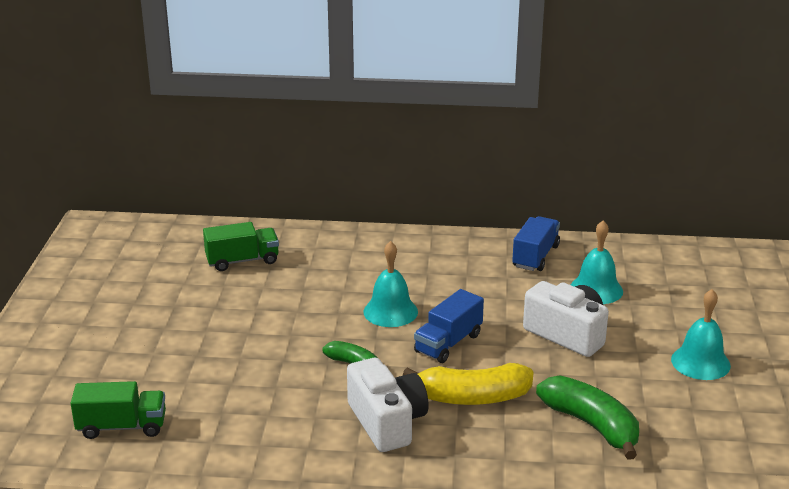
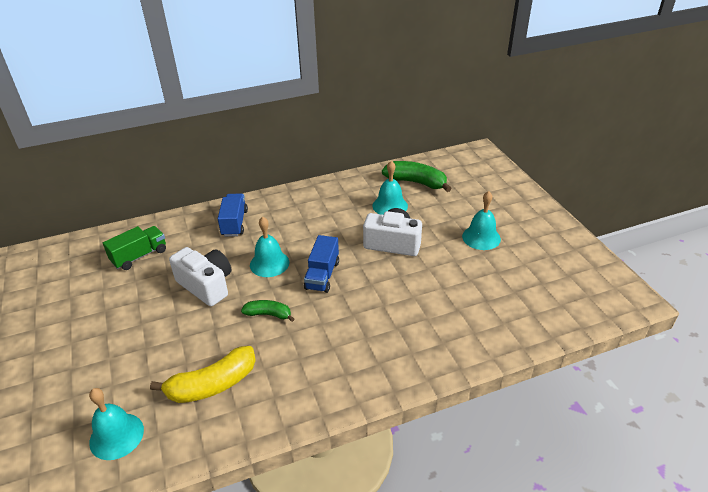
camera: 25 degrees left, 10 degrees up
(122, 427) = (116, 436): green truck -> turquoise bell
(387, 422) = (318, 353): white camera -> white camera (206, 285)
(473, 397) = (363, 312): yellow banana -> yellow banana (212, 384)
(535, 256) = (339, 193): blue truck -> blue truck (234, 223)
(591, 425) = (448, 306): green banana -> green banana (416, 182)

